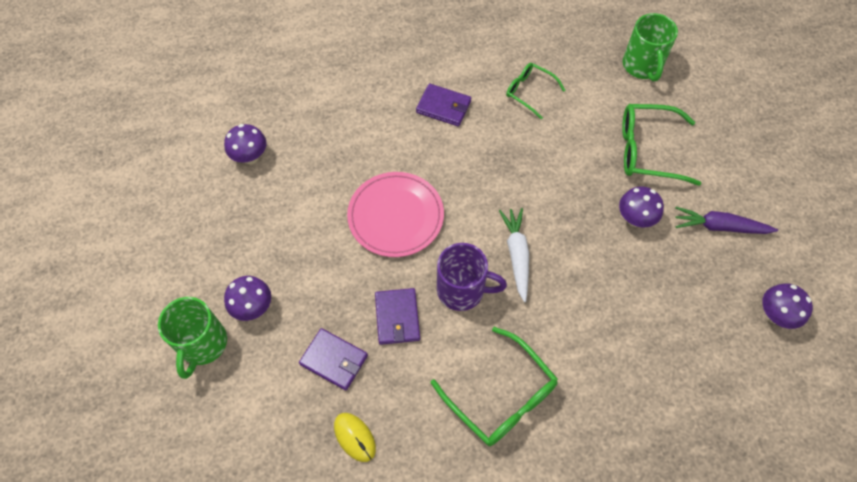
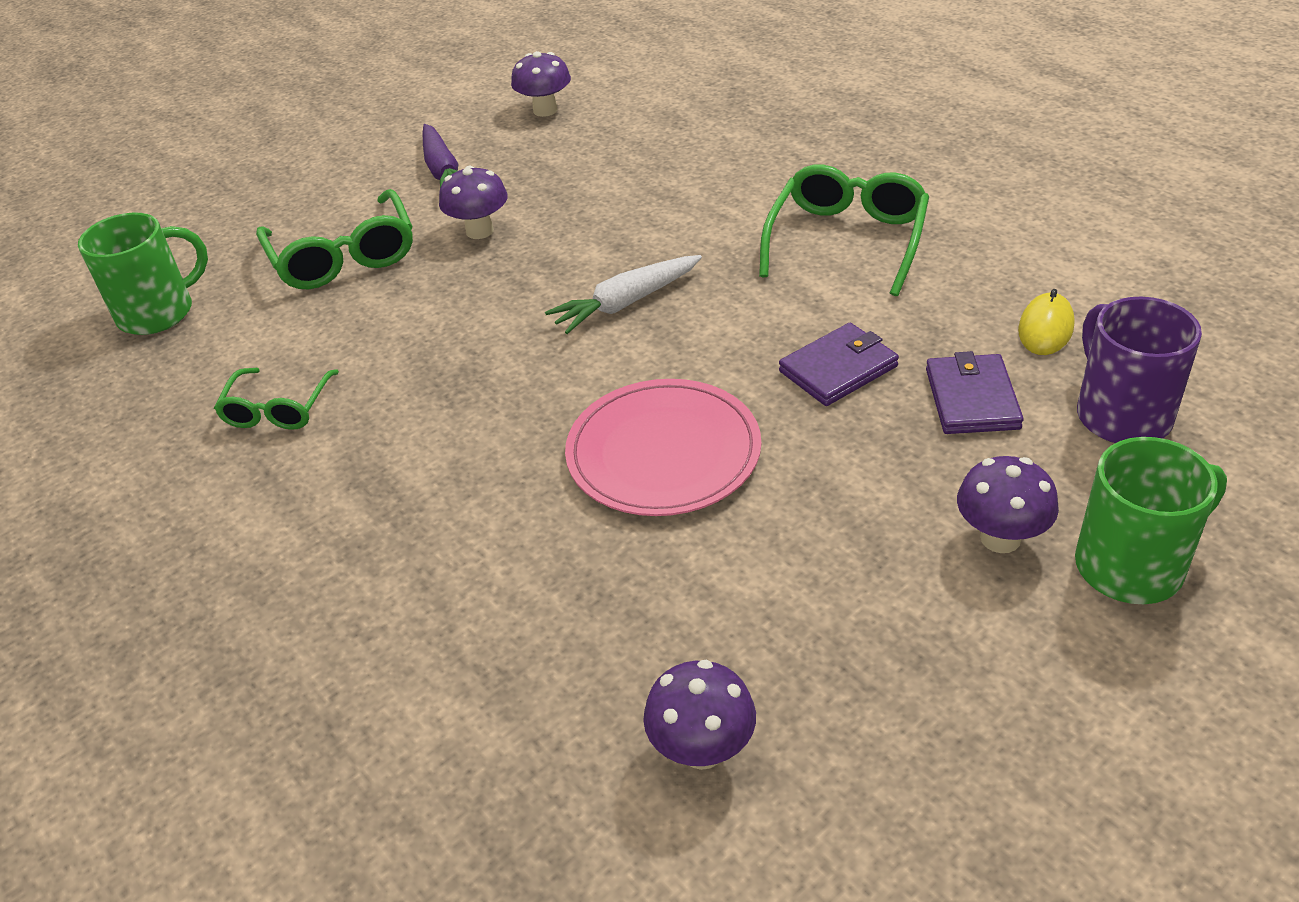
camera: 115 degrees left, 20 degrees down
(443, 107) = (372, 501): purple wallet -> none
(462, 290) = (731, 328): purple mug -> purple mug (1121, 414)

